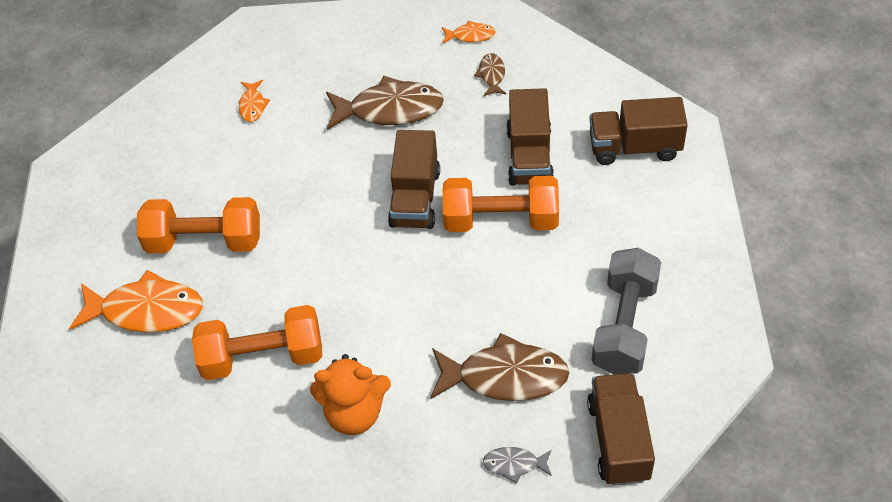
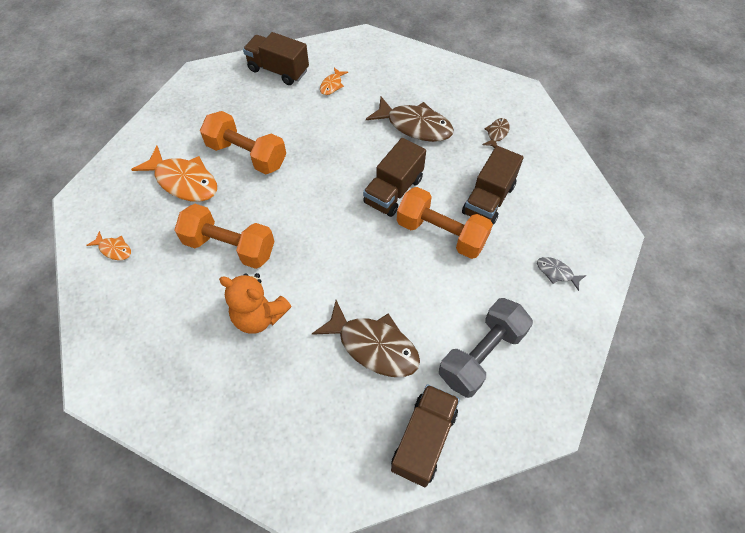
camera: 25 degrees right, 5 degrees up
(470, 35) = (499, 102): orange fish -> orange fish (114, 249)
(514, 464) = (339, 414): grey fish -> grey fish (556, 273)
(634, 147) = (568, 229): brown truck -> brown truck (278, 70)

